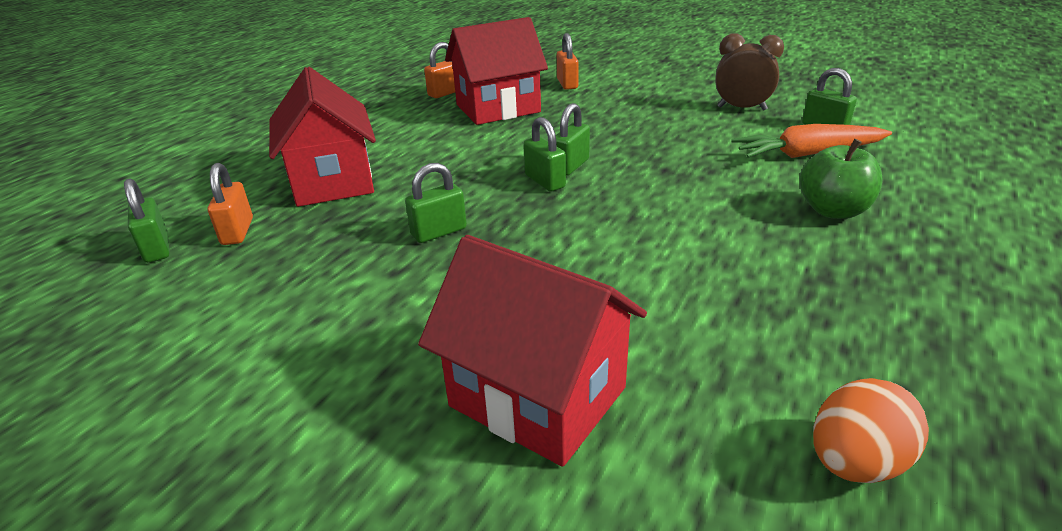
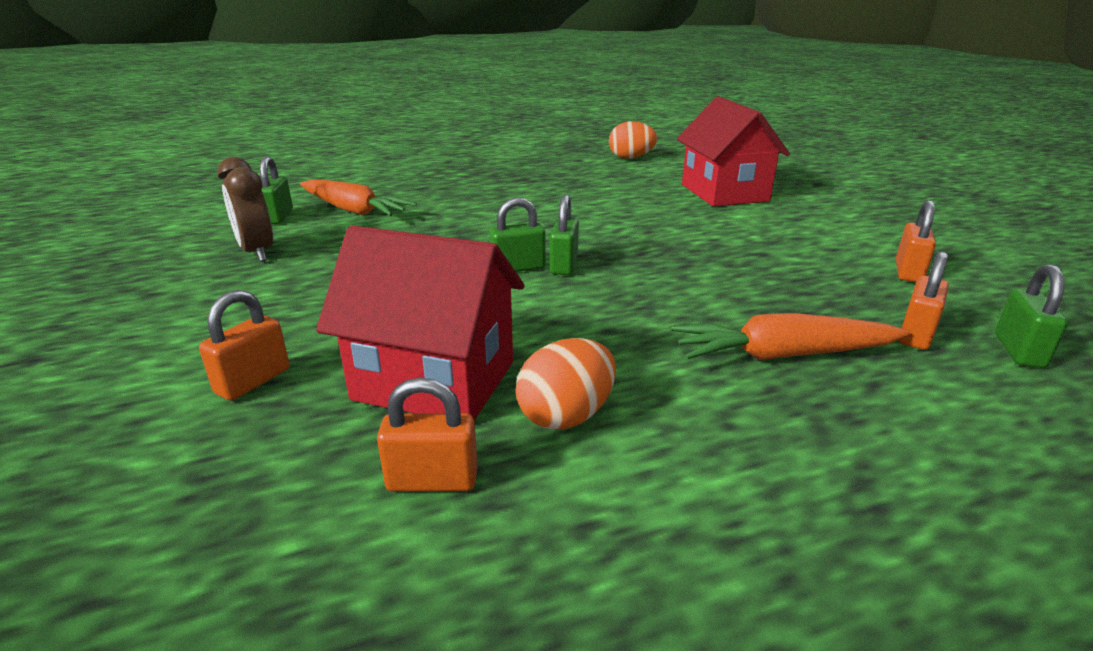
camera: 140 degrees left, 5 degrees down
(228, 311) = (908, 272): none -> orange padlock
(332, 181) = (782, 355): red house -> orange carrot
(422, 120) = (566, 416): none -> orange egg
(439, 232) = (704, 263): green padlock -> none
(833, 210) = (443, 189): green apple -> none

